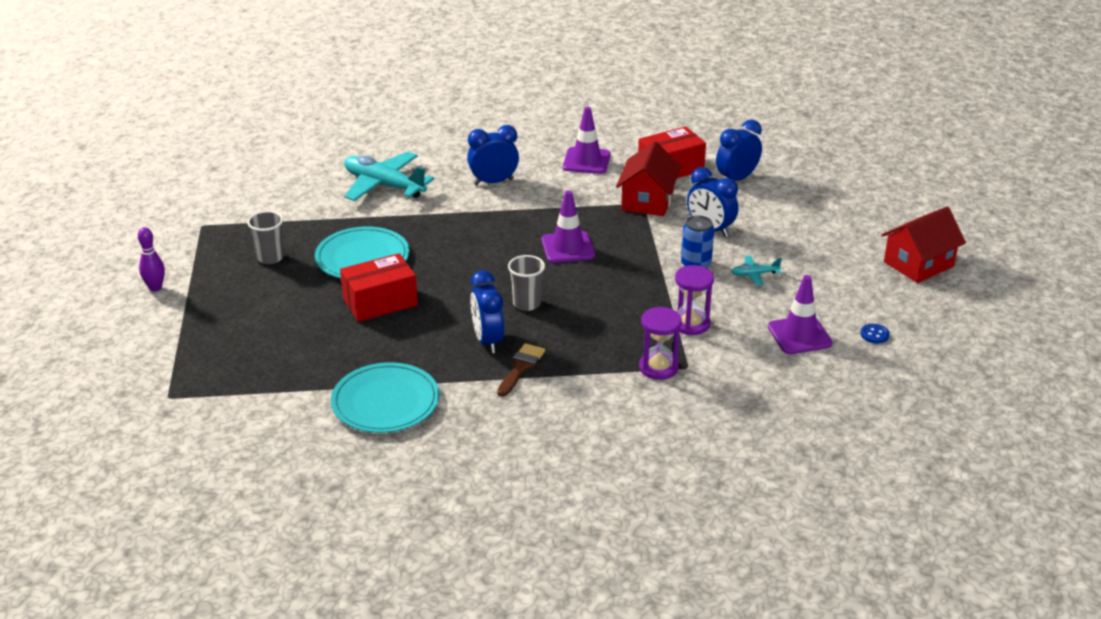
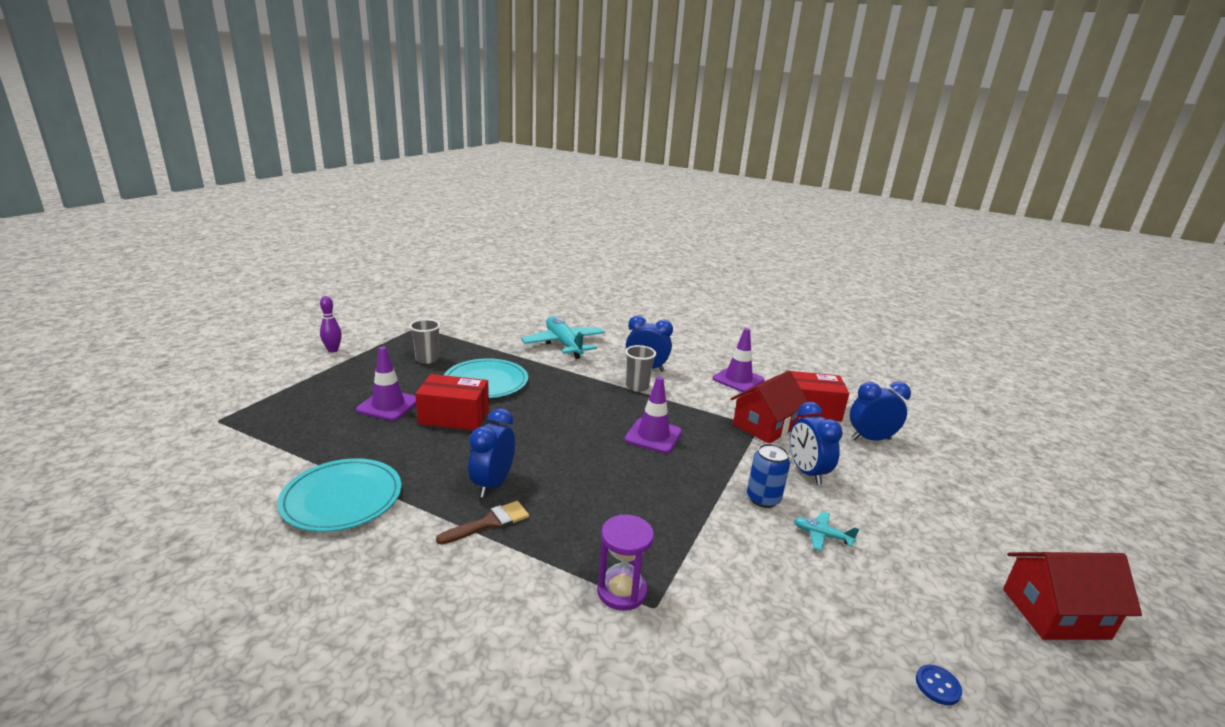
camera: 30 degrees right, 10 degrees down
(527, 303) = (565, 467): grey cup -> grey cup (637, 387)
(691, 324) = (704, 558): purple hourglass -> none
(799, 335) = (826, 634): purple traffic cone -> purple traffic cone (388, 405)

